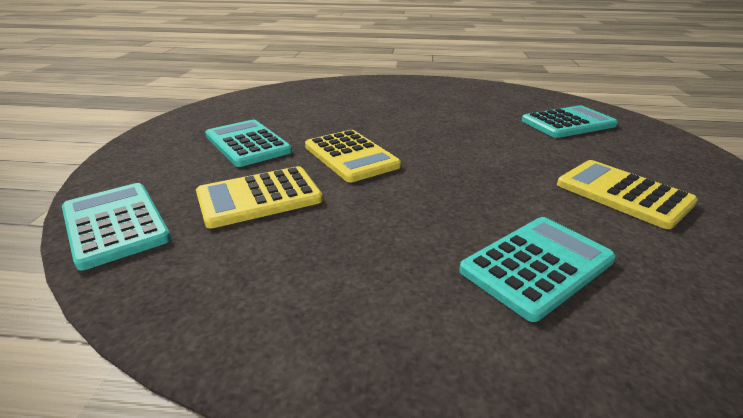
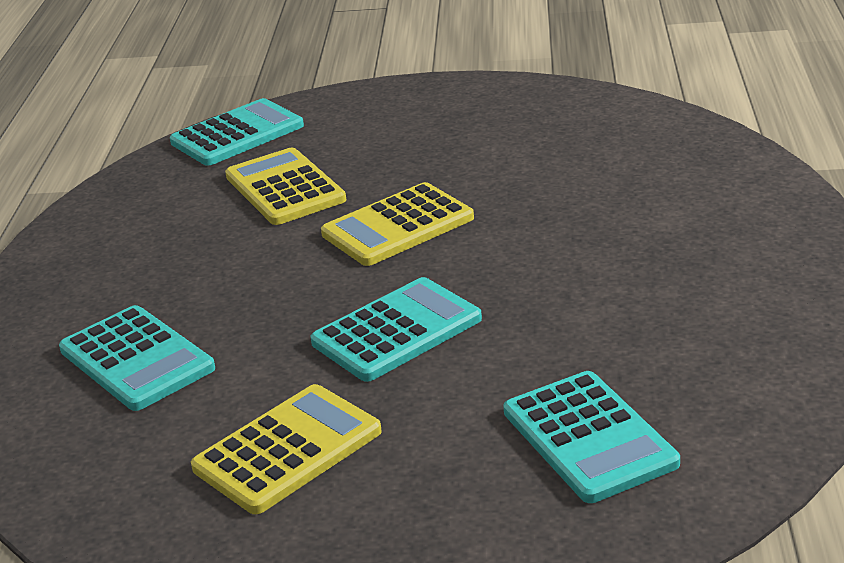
camera: 90 degrees right, 0 degrees up
(248, 144) = (430, 151): turquoise calculator -> turquoise calculator (397, 331)

